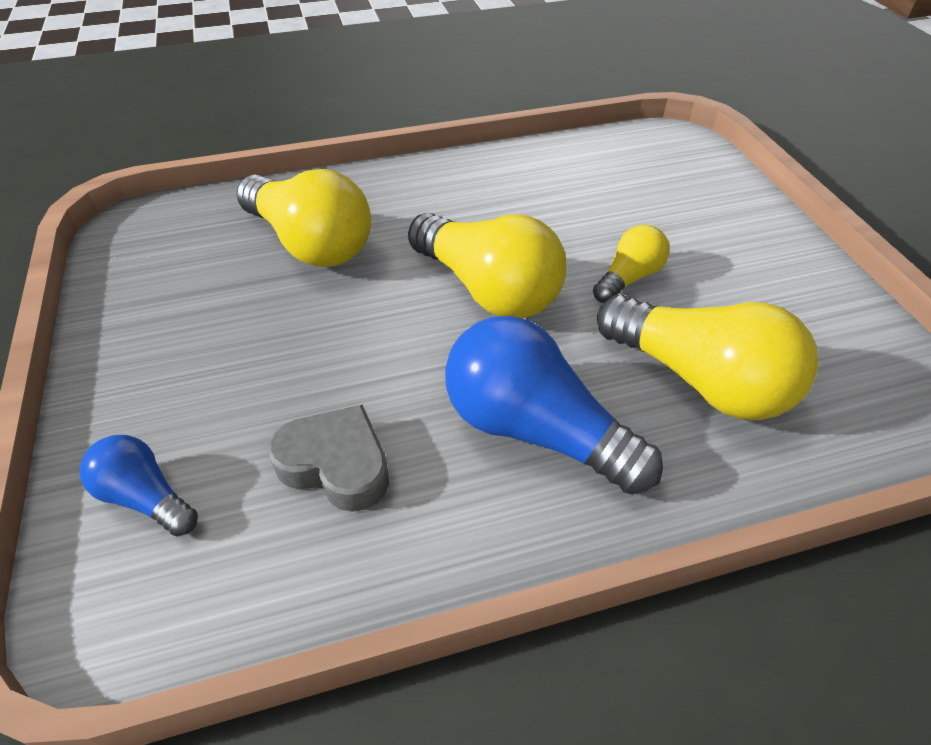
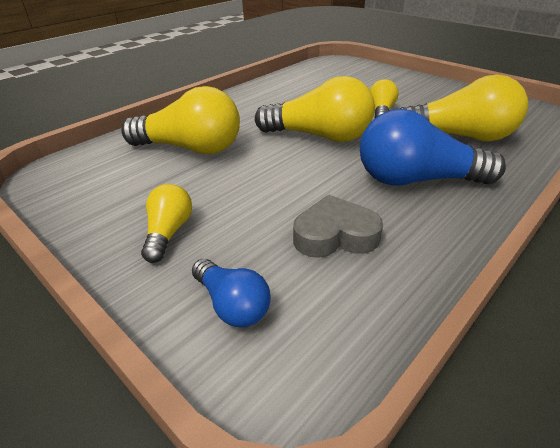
camera: 30 degrees left, 10 degrees down
(146, 497) = (232, 305): blue light bulb -> blue light bulb turned 135 degrees counterclockwise
(175, 366) = (168, 232): none -> yellow light bulb

